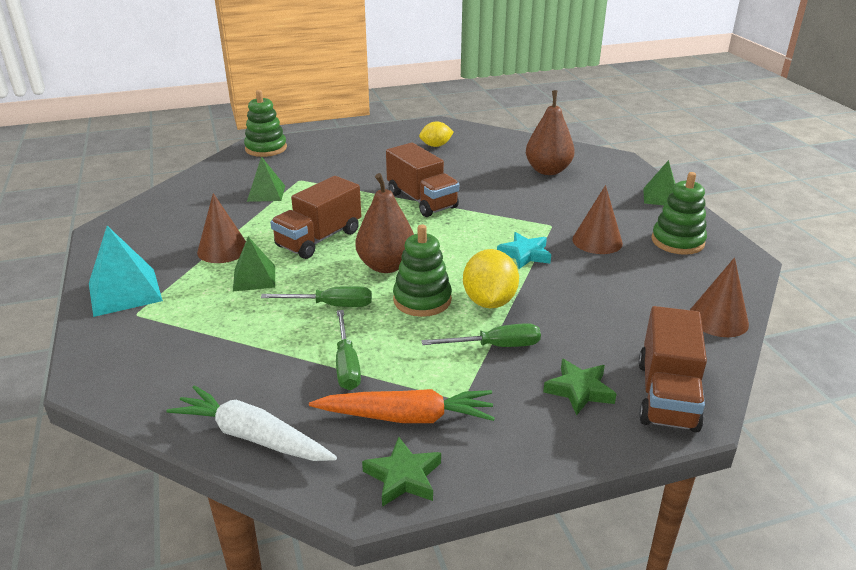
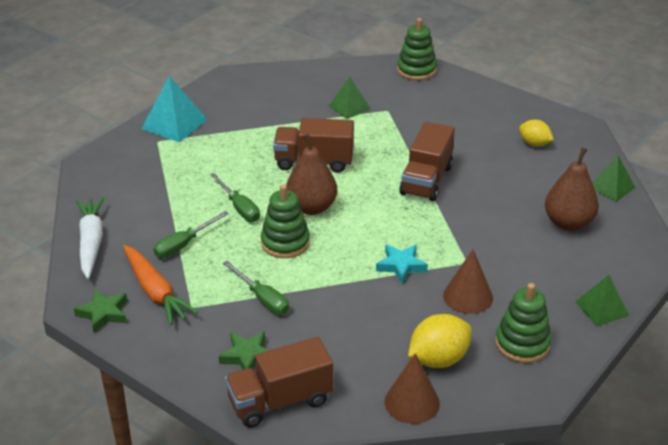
camera: 55 degrees right, 5 degrees up
(223, 249) = (257, 131): brown cone -> none
(254, 278) = (238, 161): green pyramid -> green pyramid (611, 187)
(489, 301) = (315, 274): yellow lemon -> yellow lemon (438, 359)

